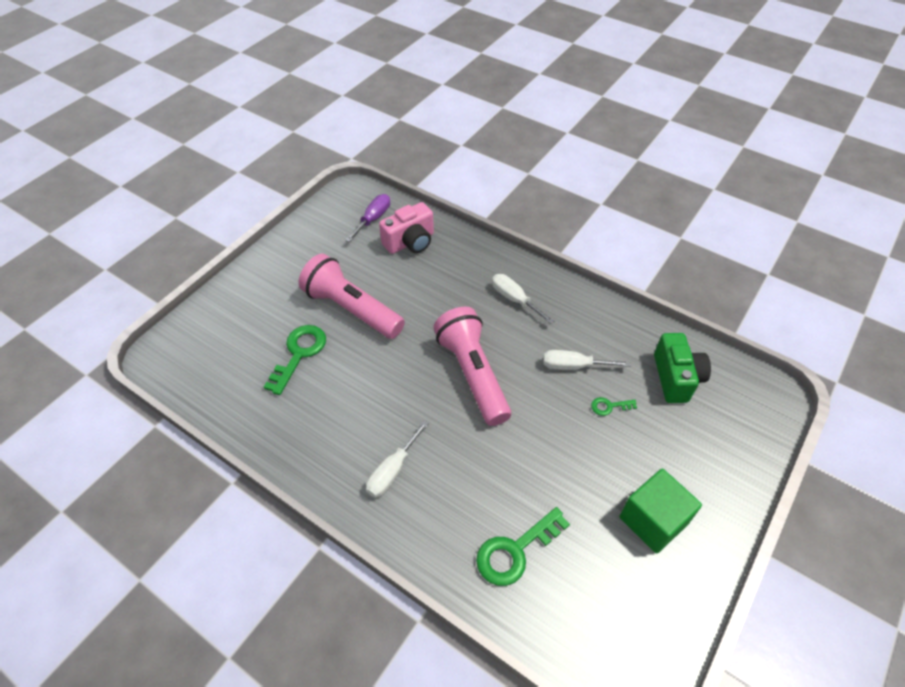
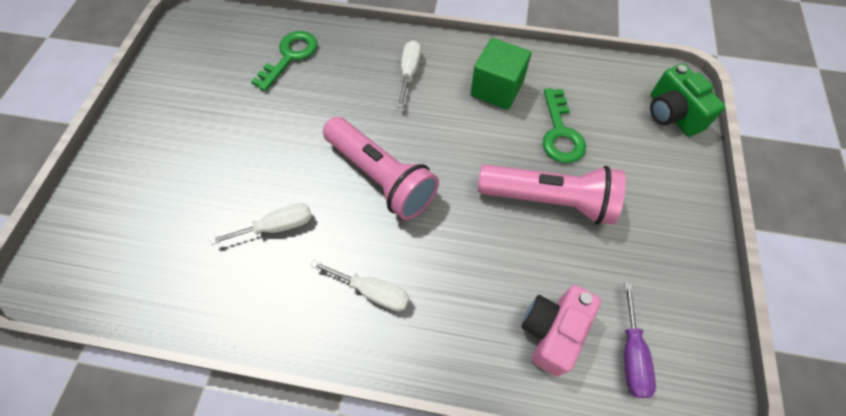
camera: 155 degrees right, 10 degrees up
(609, 406) = (231, 195): green key -> none
(653, 520) = (182, 111): green cube -> green cube (496, 89)
(676, 378) = (158, 256): green camera -> green camera (672, 114)

